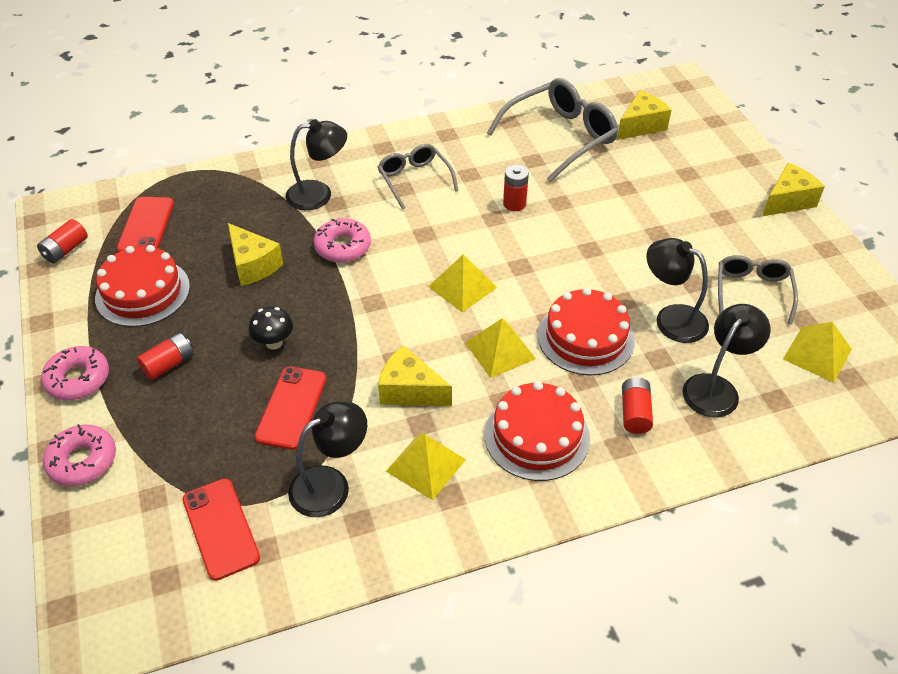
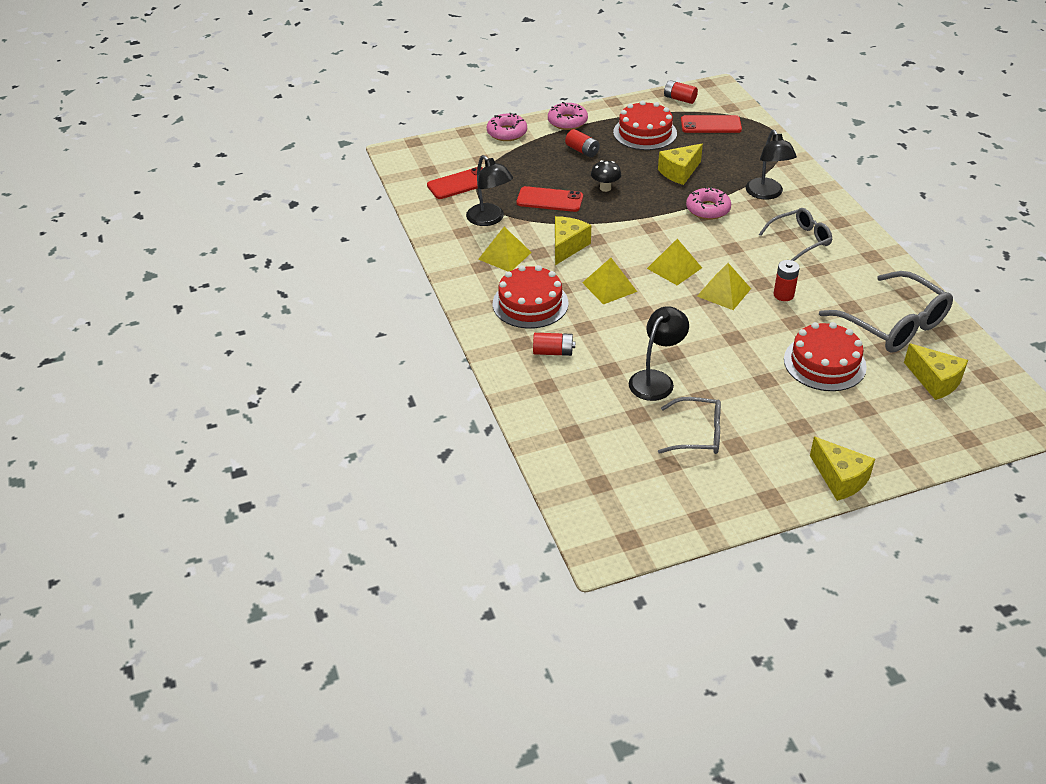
camera: 90 degrees right, 5 degrees down
(585, 337) = (628, 330): red cake -> red cake (824, 363)
(716, 388) = (581, 398): black lamp -> none
(817, 354) = (625, 466): yellow pyramid -> yellow pyramid (723, 292)

